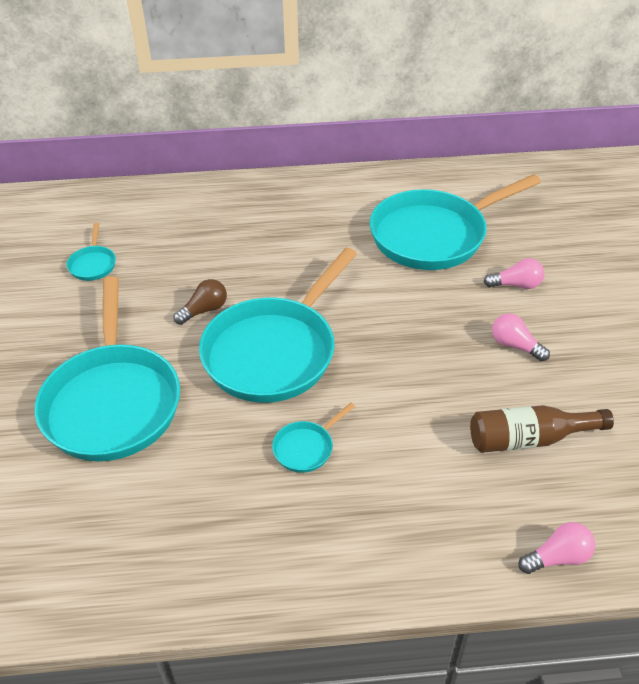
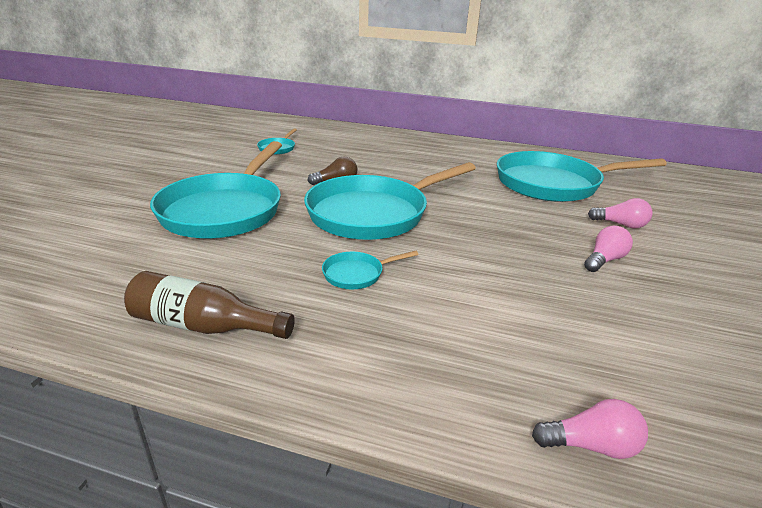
camera: 20 degrees right, 15 degrees down
(515, 346) = (604, 260): pink light bulb -> pink light bulb turned 75 degrees clockwise
(529, 439) = (593, 328): brown bottle -> brown bottle (203, 326)

